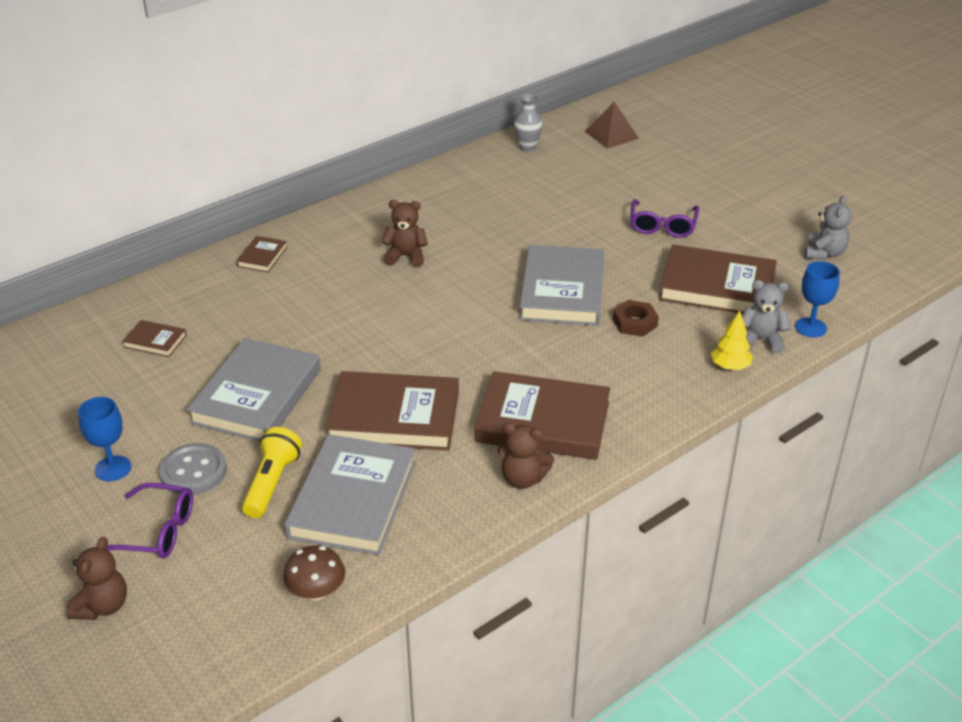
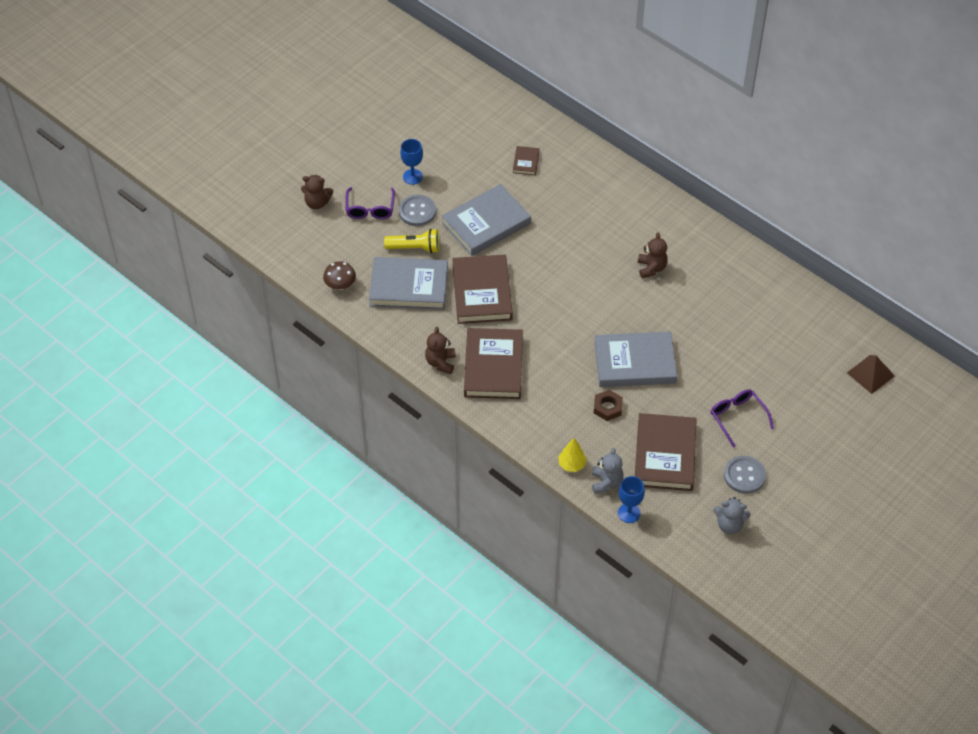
camera: 80 degrees right, 15 degrees up
(257, 396) = (486, 223): grey book -> grey book turned 45 degrees counterclockwise
(262, 257) = (629, 191): brown book -> none
(527, 147) = (828, 319): grey vase -> none
(662, 226) = (737, 417): purple glasses -> purple glasses turned 60 degrees clockwise
(750, 233) = (744, 476): none -> grey button

